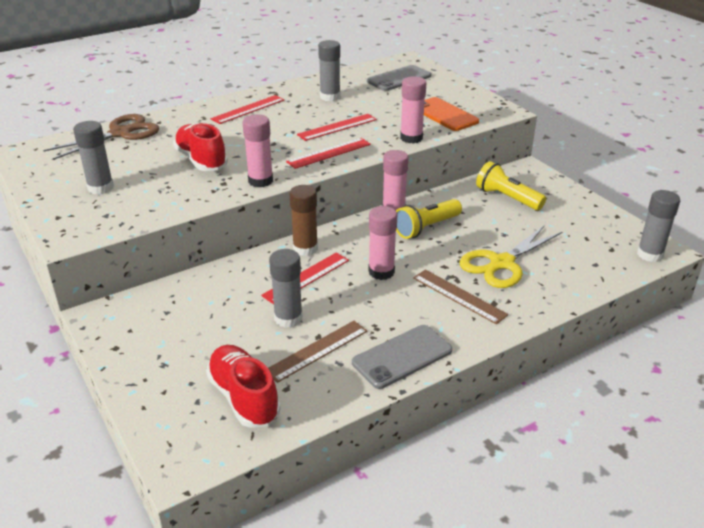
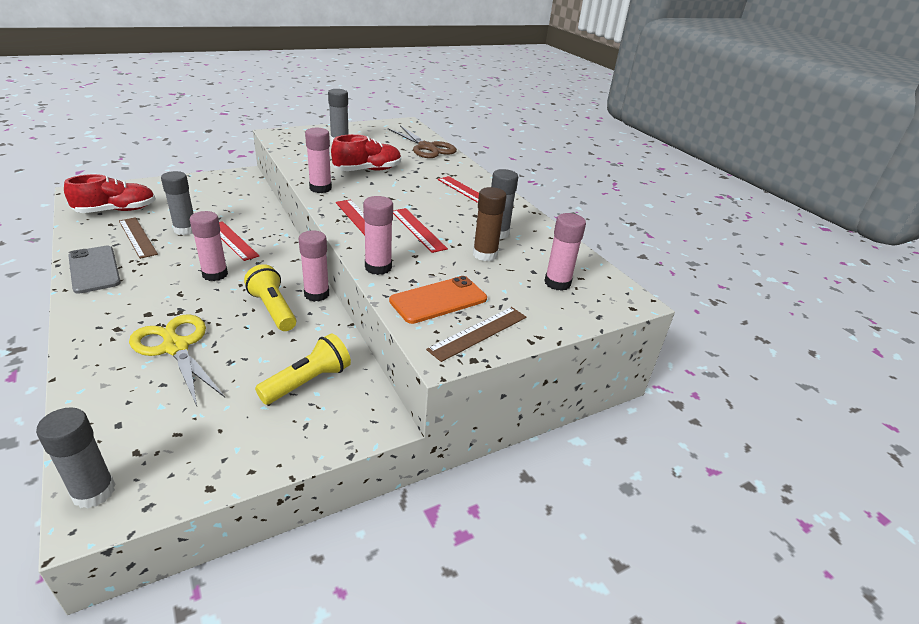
camera: 90 degrees right, 0 degrees up
(305, 249) = (275, 243): brown glue stick -> brown glue stick (485, 254)
(399, 79) = (557, 283): grey phone -> pink glue stick
(459, 296) = (145, 310): brown ruler -> brown ruler (478, 333)

